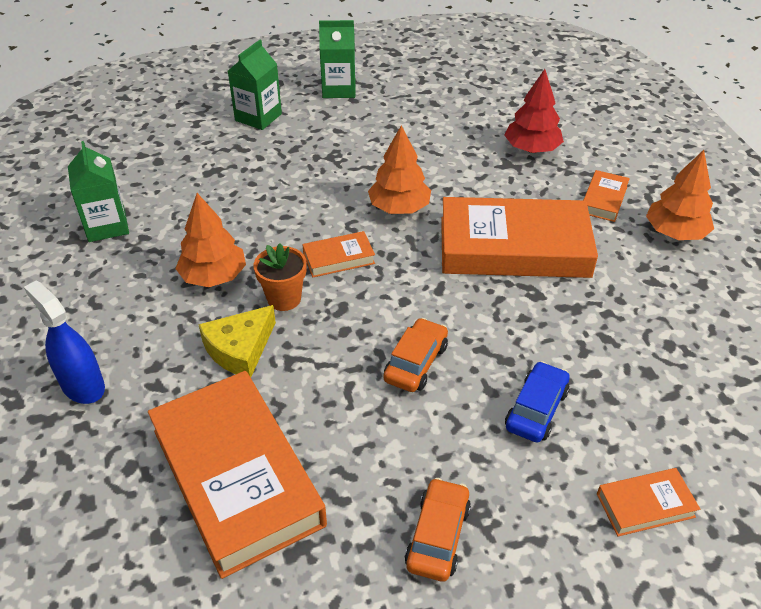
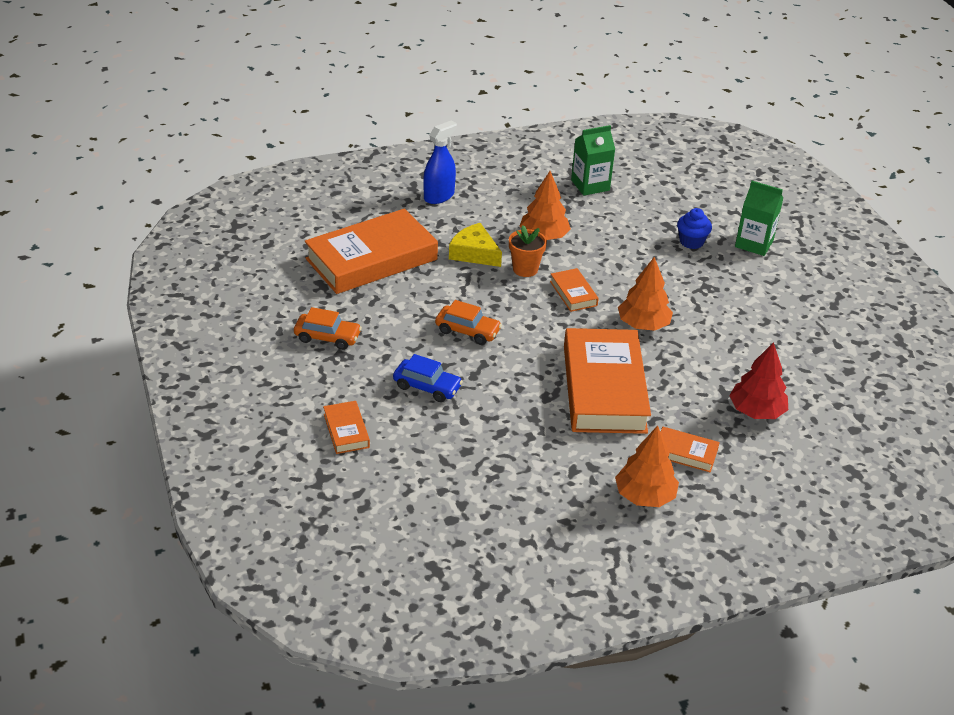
camera: 85 degrees right, 5 degrees down
(248, 158) = (691, 242): none -> blue cupcake
(339, 89) = (818, 288): green carton -> none

